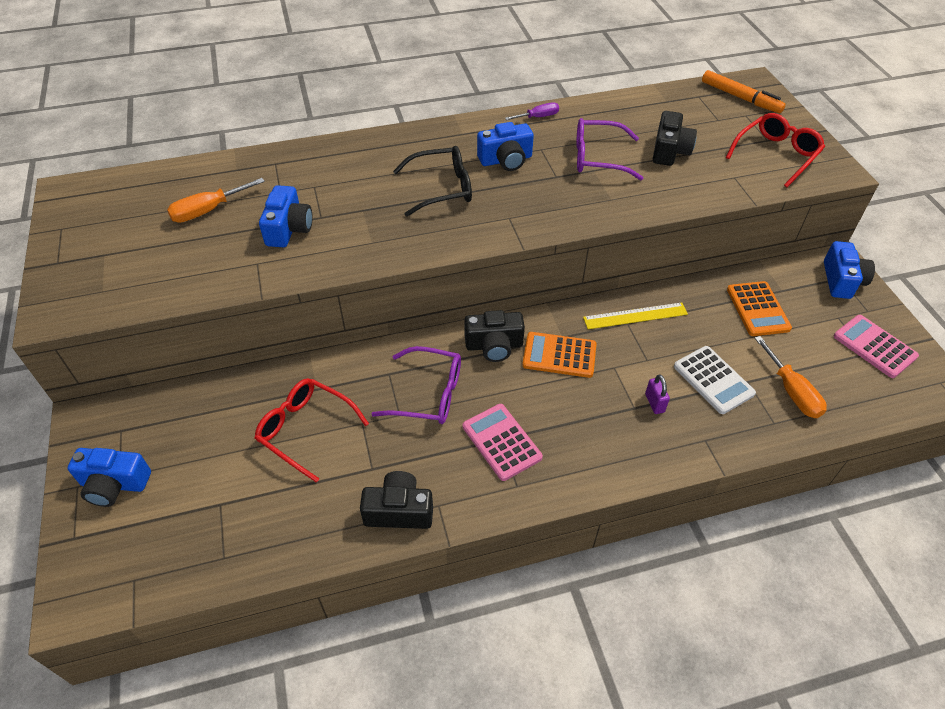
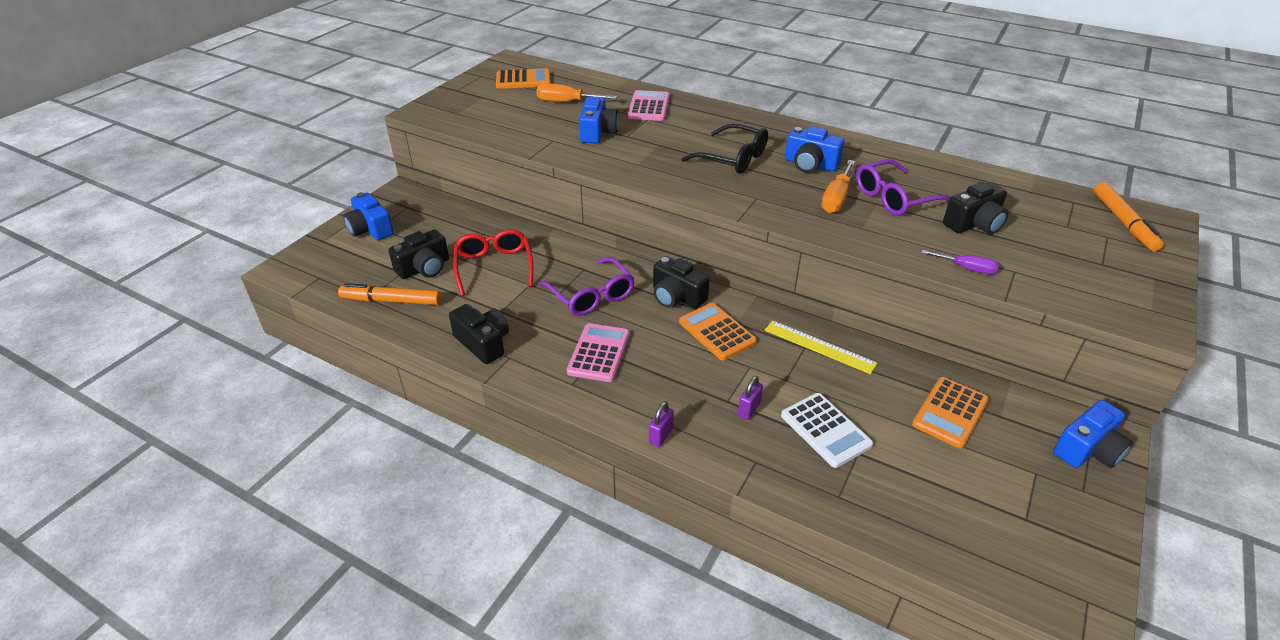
camera: 45 degrees right, 10 degrees down
(120, 208) = (523, 80): none -> orange calculator
(238, 482) = (424, 268): none -> black camera
(253, 541) = (391, 301): none -> orange marker
(288, 229) = (598, 132): blue camera -> blue camera turned 45 degrees counterclockwise
(538, 117) = (882, 151): purple screwdriver -> purple screwdriver (967, 268)
(598, 158) = (894, 198): purple glasses -> purple glasses turned 75 degrees counterclockwise
(629, 473) = (661, 436): none -> purple padlock
(713, 380) = (825, 430): white calculator -> white calculator turned 45 degrees counterclockwise
(776, 155) = (1093, 278): red glasses -> none
(791, 391) = (892, 488): orange screwdriver -> orange screwdriver (836, 199)
(874, 346) = (1045, 520): pink calculator -> pink calculator (649, 107)

